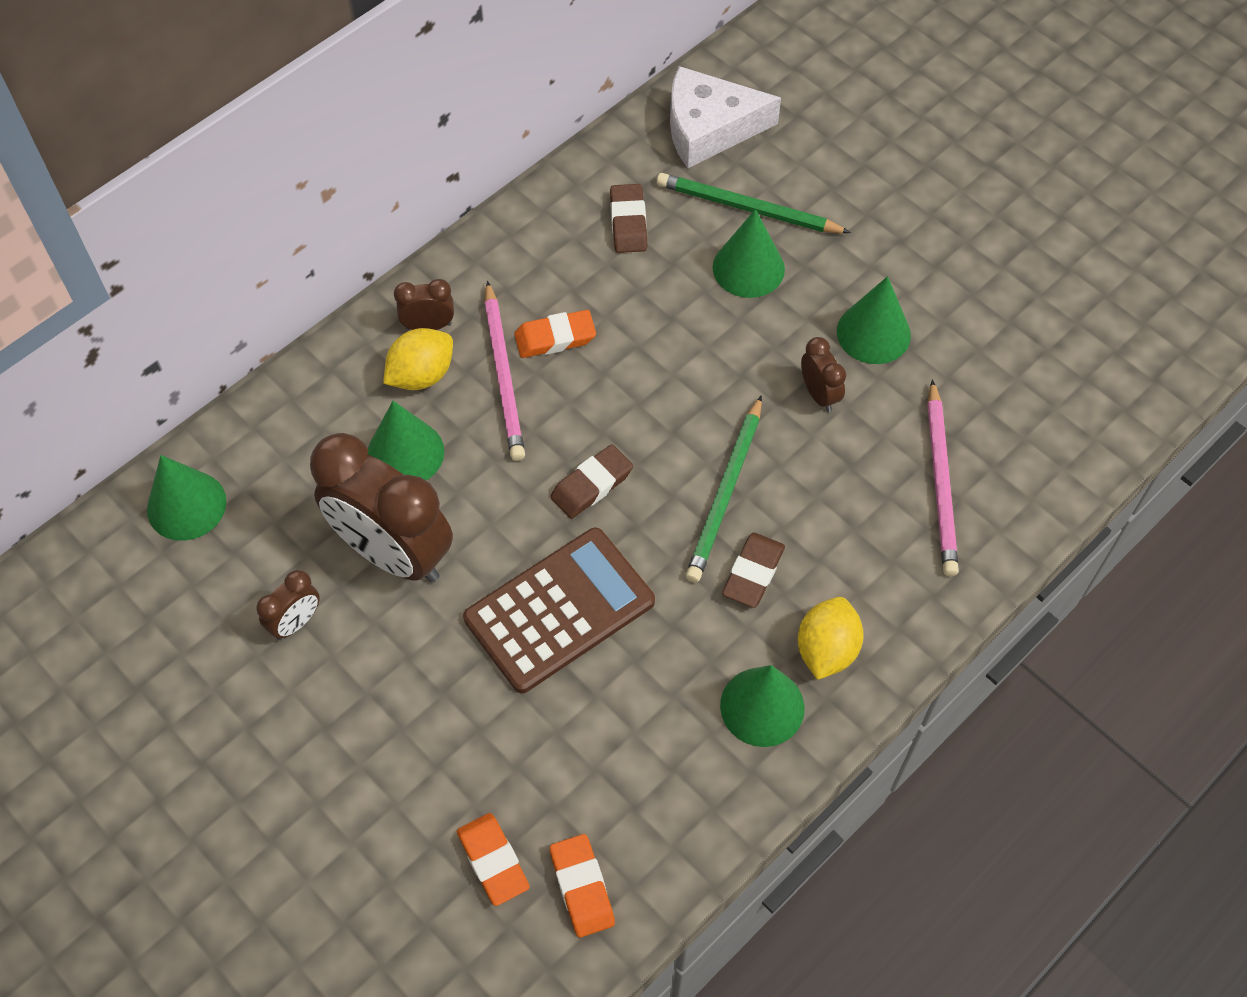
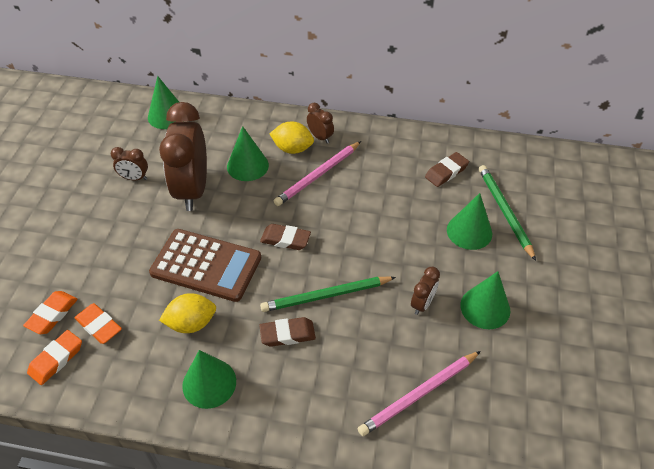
camera: 55 degrees right, 10 degrees down
(555, 338) = (355, 182): orange eraser -> orange eraser (99, 326)
(709, 128) = (534, 171): white cheese -> none
(826, 650) = (265, 395): yellow lemon -> yellow lemon (191, 323)

